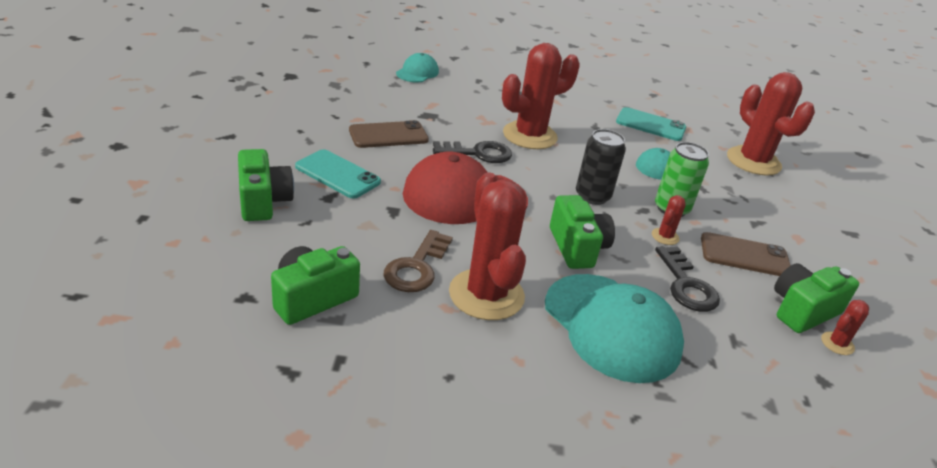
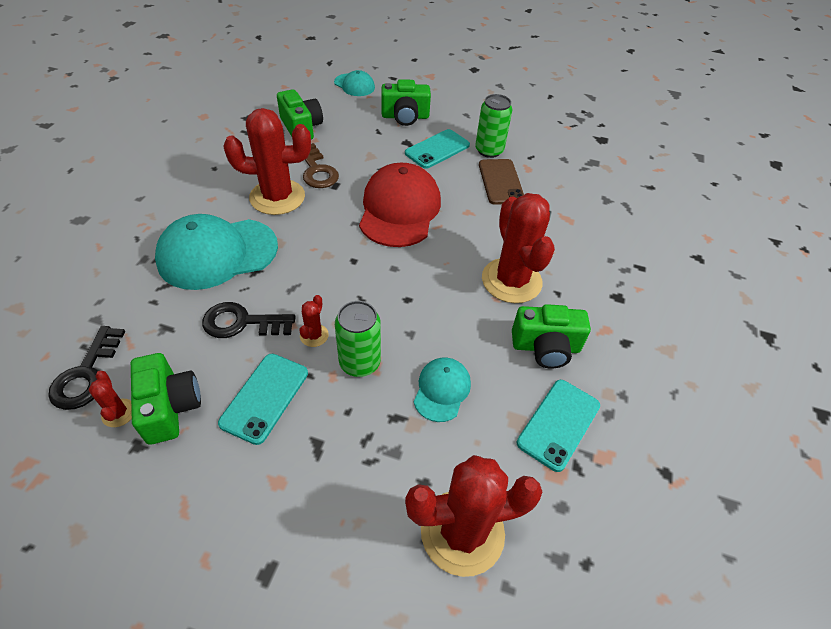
camera: 105 degrees right, 15 degrees up
(330, 140) = (489, 150): none -> green can
(416, 267) = (317, 171): brown key -> brown key turned 150 degrees counterclockwise
(417, 72) = (641, 220): turquoise cap -> turquoise cap (354, 85)
(478, 153) = (472, 232): black key -> black key (86, 374)
(577, 247) = (315, 262): green camera -> green camera (545, 347)
(592, 196) = (391, 299): black can -> none
(665, 236) = (314, 335): red cactus -> red cactus turned 60 degrees clockwise
(744, 255) = (265, 397): brown phone -> turquoise phone

